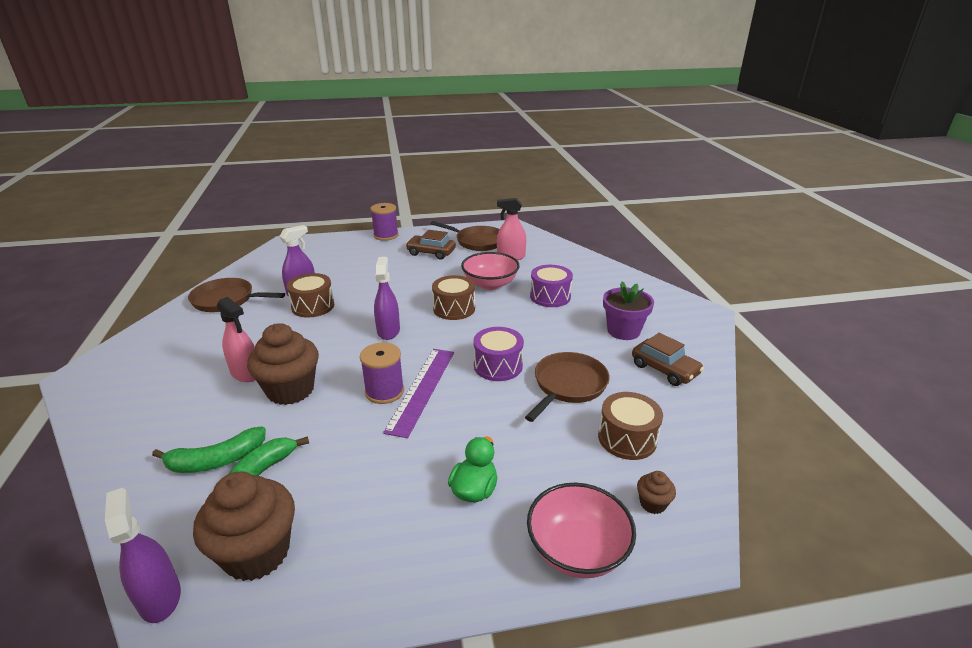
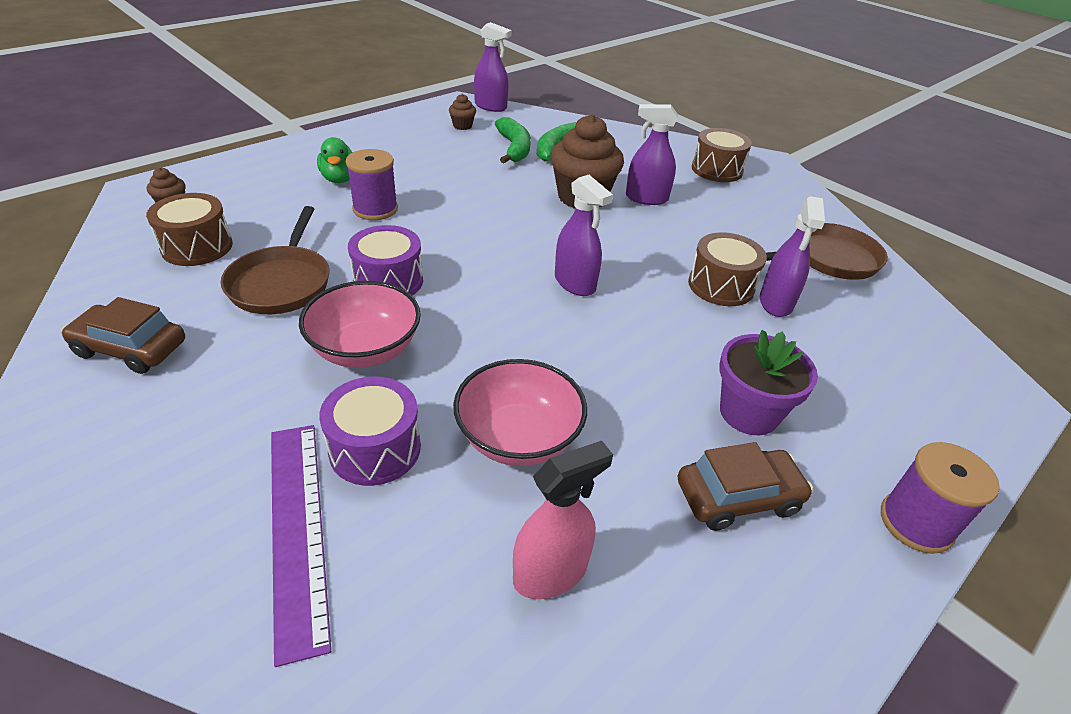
camera: 145 degrees right, 10 degrees up
(246, 373) = (646, 198): pink spray bottle -> purple spray bottle
(257, 553) = (462, 126): brown cupcake -> brown cupcake, size x0.44
(384, 391) = (492, 220): purple spool -> purple spool (375, 209)
(421, 389) = (456, 231): purple ruler -> purple ruler (298, 529)
(454, 308) = (527, 351): brown drum -> brown drum (716, 170)
(477, 241) = (696, 614): brown pan -> none
(577, 550) = (240, 169): pink bowl -> pink bowl (365, 349)
(623, 331) = (202, 406): purple flower pot -> purple flower pot (749, 413)

